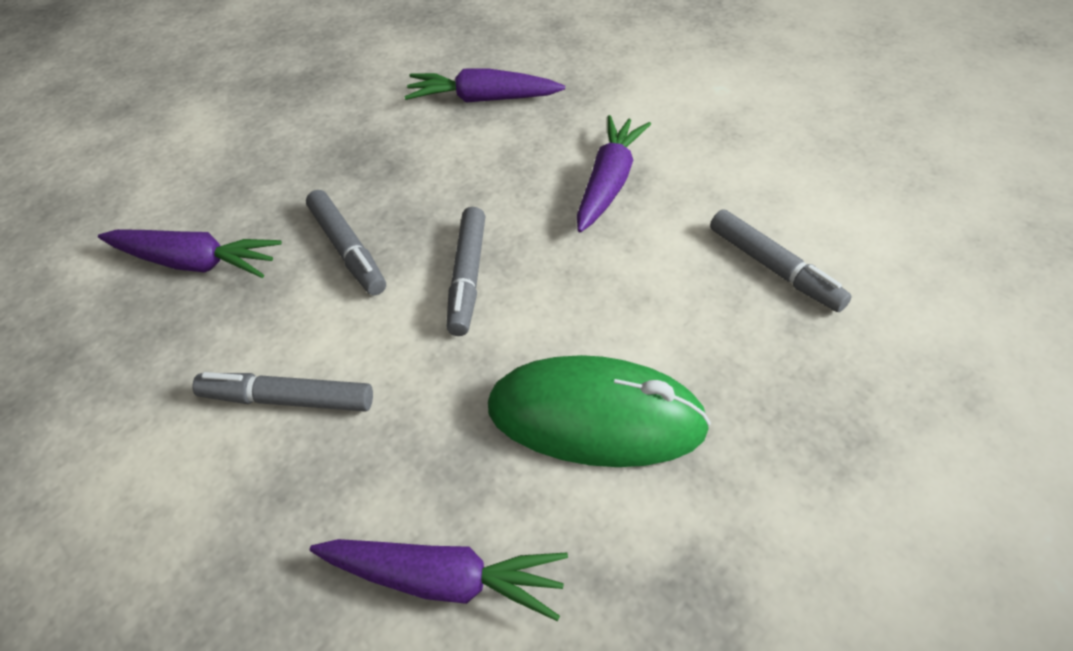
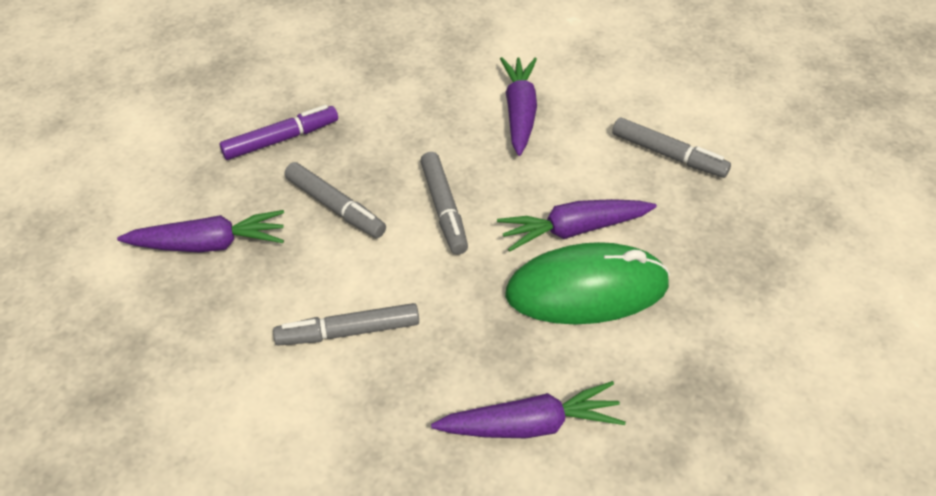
camera: 20 degrees left, 0 degrees up
(328, 164) = (281, 139): none -> purple marker
(482, 99) = (385, 60): purple carrot -> purple carrot (573, 230)

